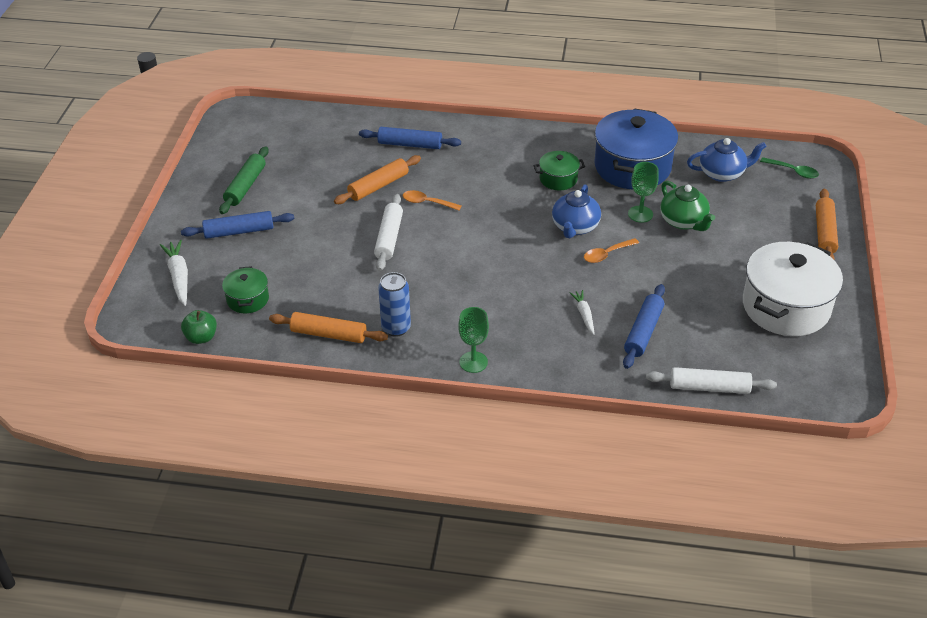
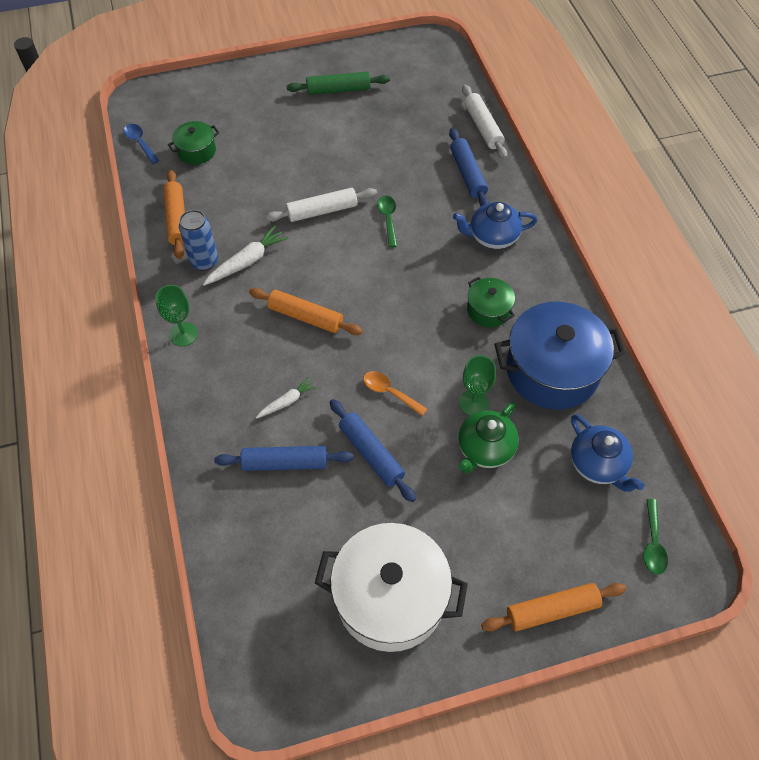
camera: 65 degrees right, 15 degrees up
(179, 277) = (204, 100): white carrot -> white carrot (247, 261)
(201, 337) = (140, 143): green apple -> blue spoon
(239, 231) = (277, 111): blue rolling pin -> blue rolling pin (371, 453)
(378, 186) = (391, 175): orange rolling pin -> orange rolling pin (305, 317)
(427, 202) = (388, 219): orange spoon -> green spoon
(575, 227) = (418, 350): blue teapot -> blue teapot (492, 237)
(709, 387) = (226, 550): white rolling pin -> white rolling pin (483, 127)

